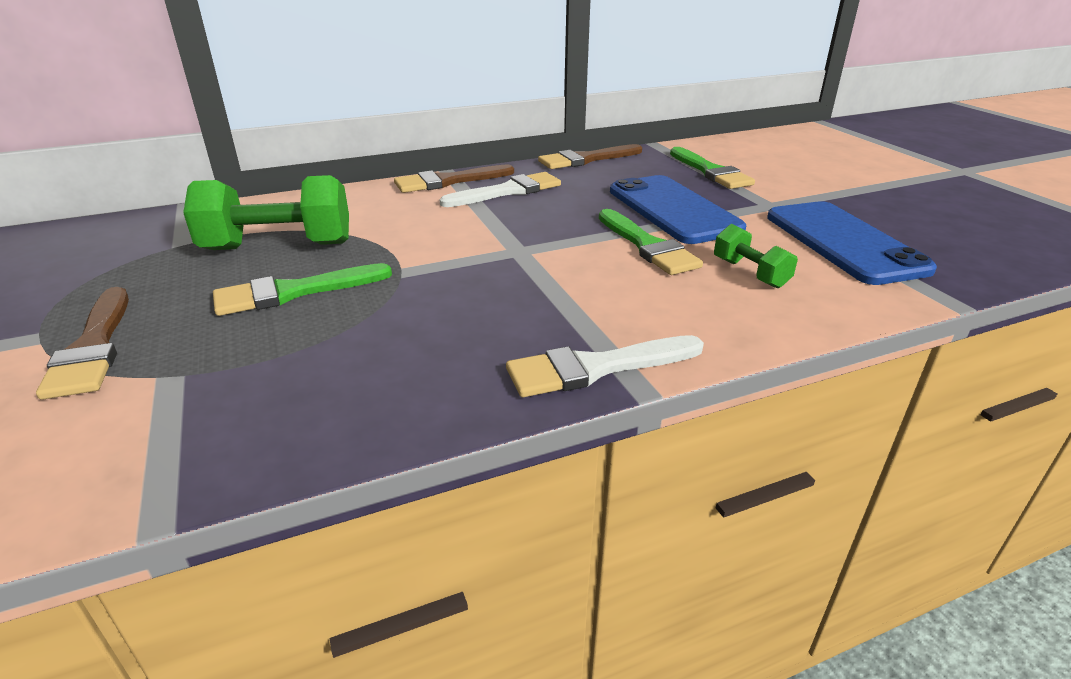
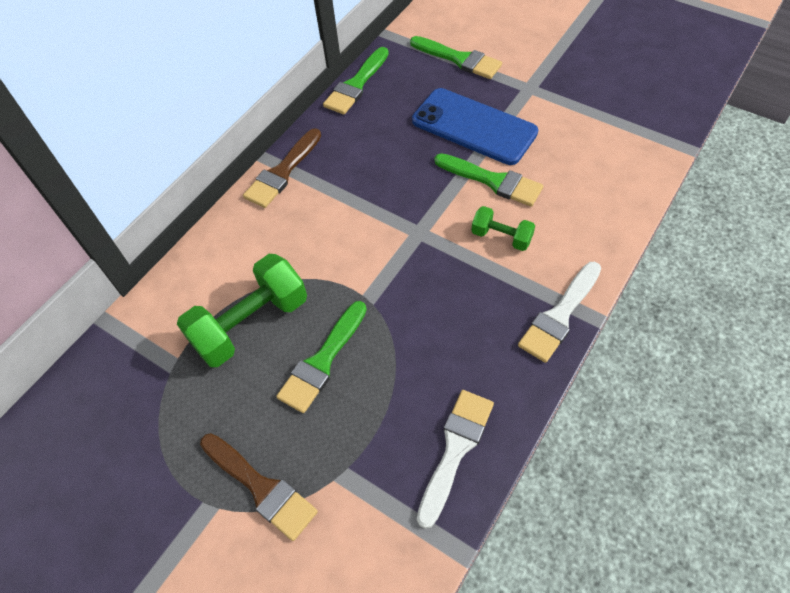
camera: 30 degrees left, 25 degrees up
(507, 191) = (341, 163): white brush -> white brush (455, 450)
(586, 159) = (356, 84): brown brush -> green brush
(750, 273) = (571, 178): green dumbbell -> green dumbbell (501, 237)
(843, 242) = (599, 112): blue phone -> none

